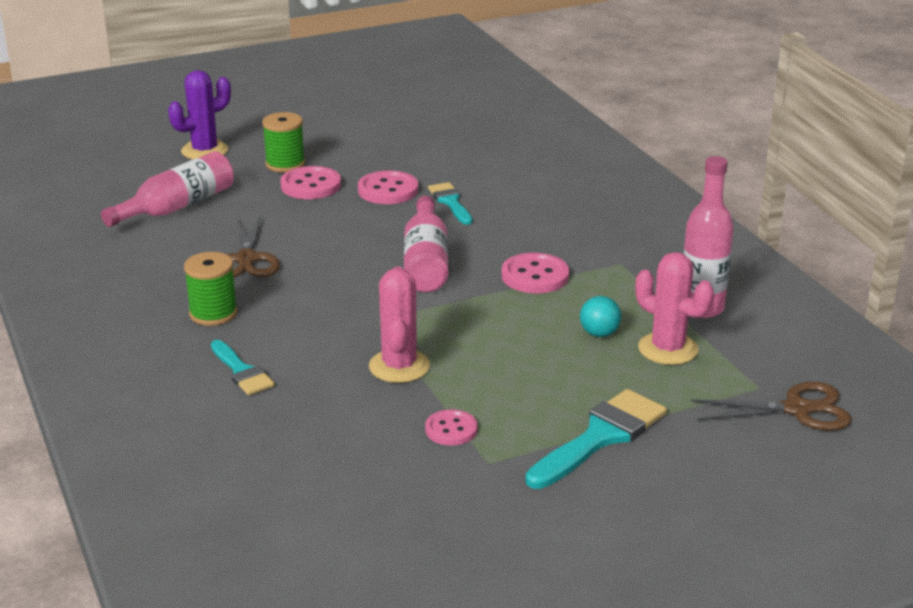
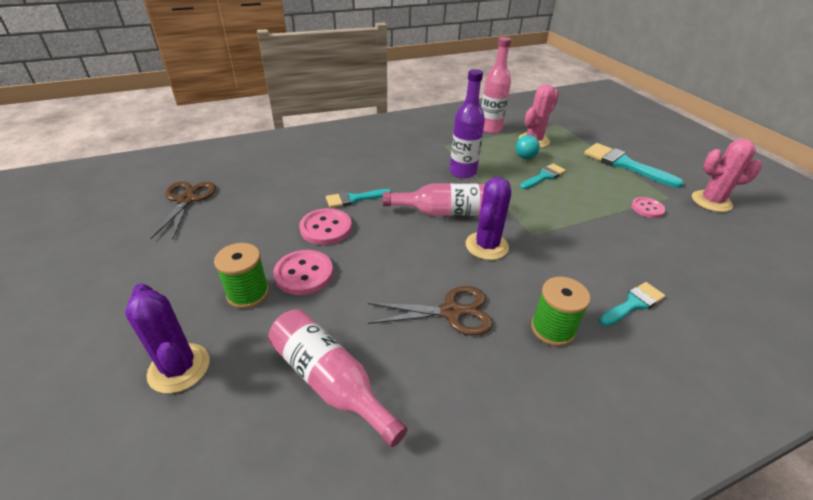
camera: 90 degrees left, 10 degrees up
(354, 285) = (486, 246): none -> purple cactus
(399, 366) = (590, 226): pink cactus -> pink cactus (711, 201)
(535, 276) = (463, 172): pink button -> purple bottle
(536, 344) = (544, 176): none -> turquoise brush
(797, 409) = (573, 118): brown scissors -> brown scissors (186, 200)

